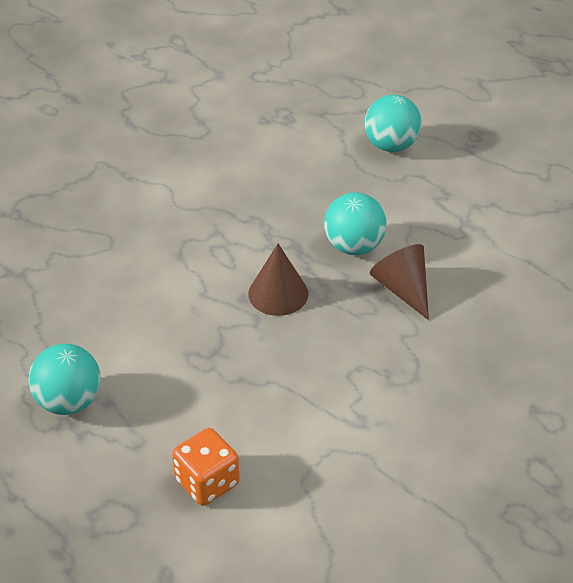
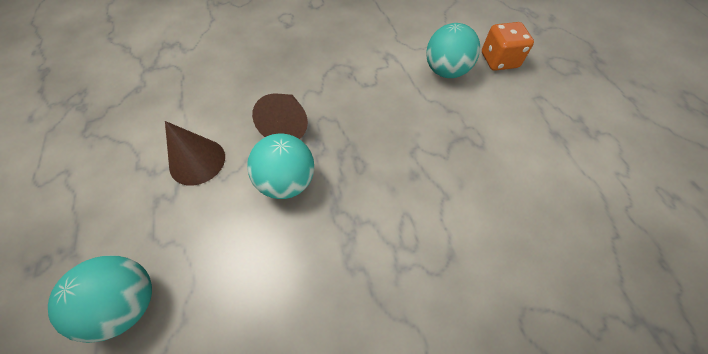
camera: 150 degrees left, 15 degrees up
(69, 401) = (588, 147): turquoise ball -> turquoise ball (446, 71)
(278, 293) = (382, 165): brown cone -> brown cone (197, 161)

